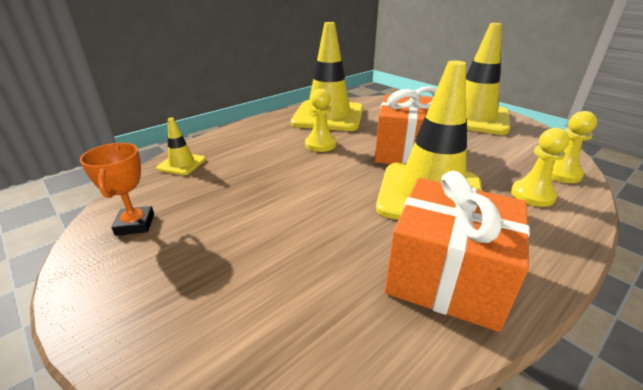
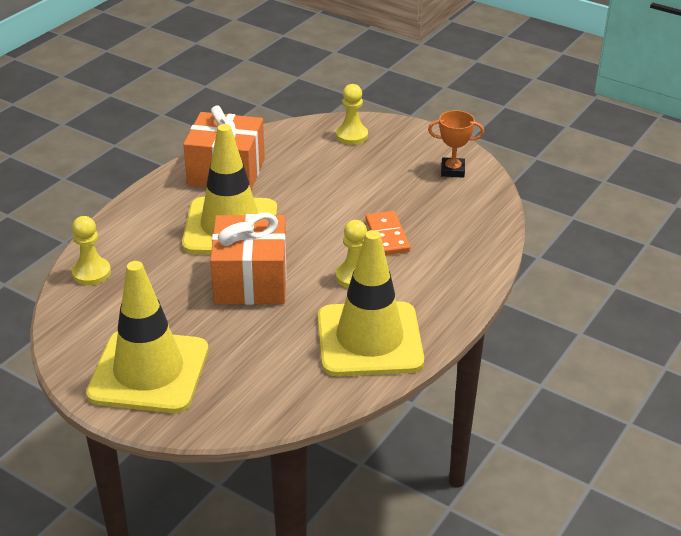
camera: 165 degrees right, 5 degrees up
(135, 224) = (452, 170): orange trophy -> orange trophy turned 60 degrees counterclockwise
(181, 164) = (482, 226): yellow traffic cone -> none
(273, 167) = (387, 236): none -> orange domino
(532, 195) = (137, 241): yellow pawn -> yellow pawn (351, 136)

